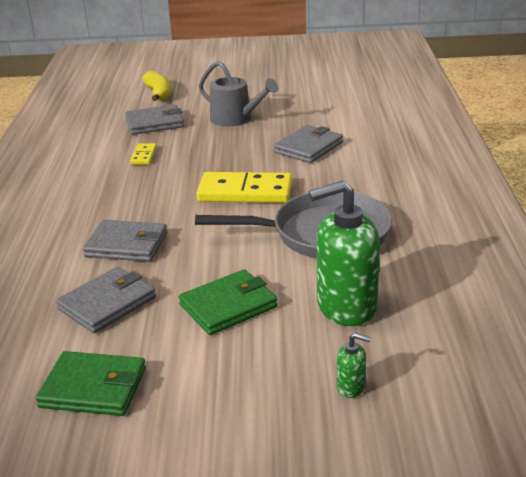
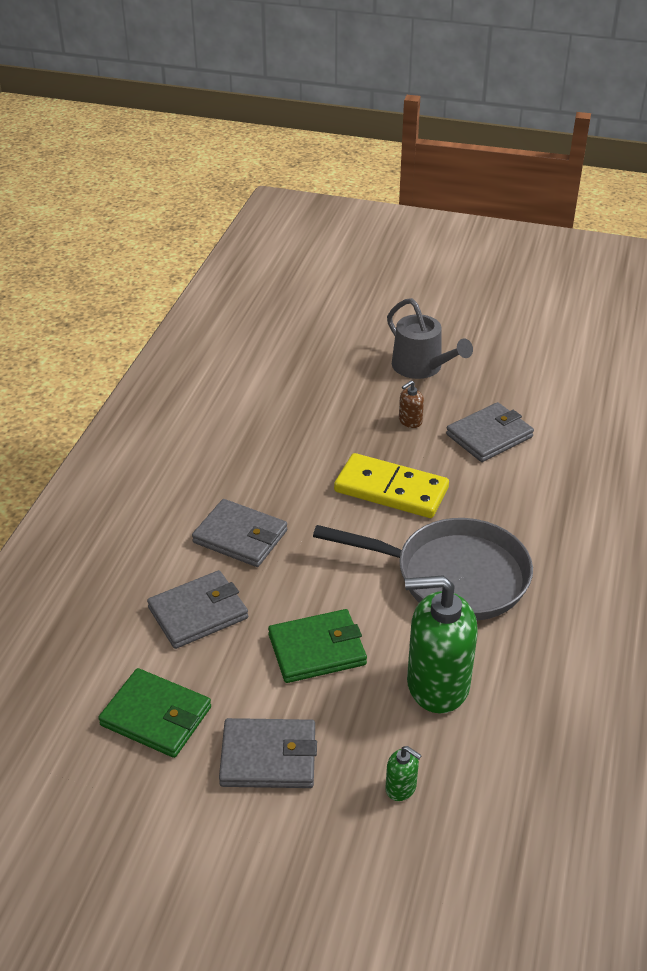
camera: 15 degrees right, 10 degrees up
(143, 156) = (298, 404): yellow domino -> none
(154, 123) = (326, 352): grey wallet -> grey wallet (268, 757)
(158, 93) = (346, 301): yellow banana -> none
(241, 150) = (410, 421): none -> brown soap dispenser

